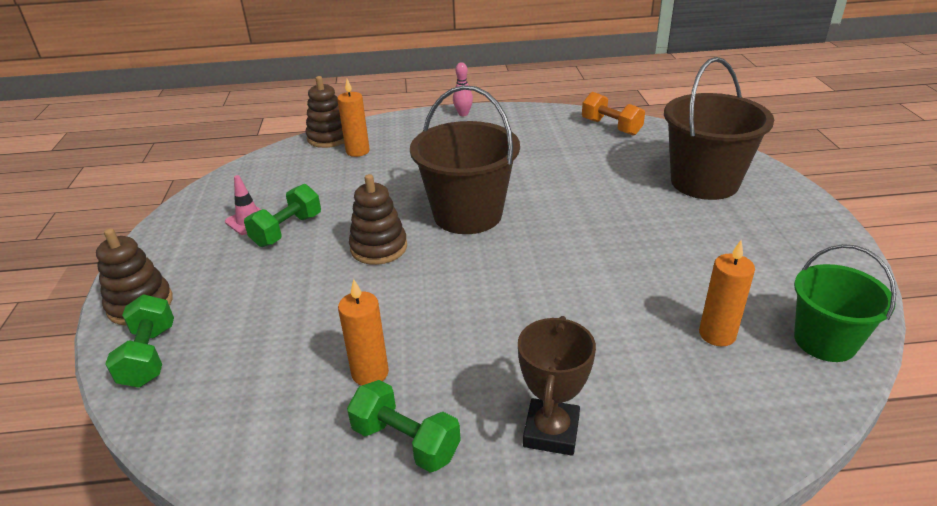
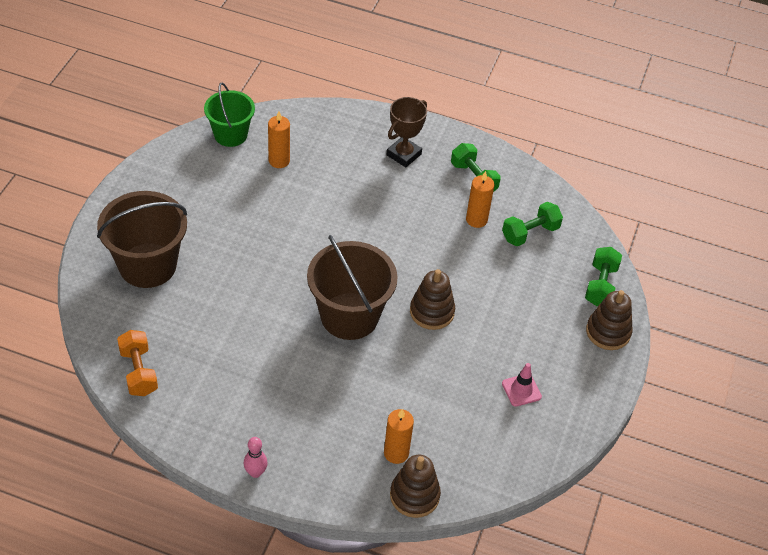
camera: 160 degrees left, 15 degrees up
(287, 230) = (493, 363): green dumbbell -> green dumbbell (530, 233)

